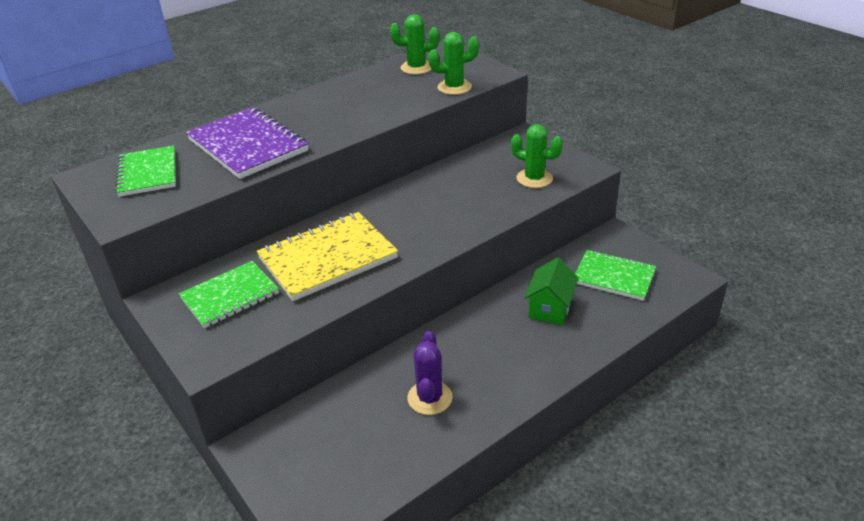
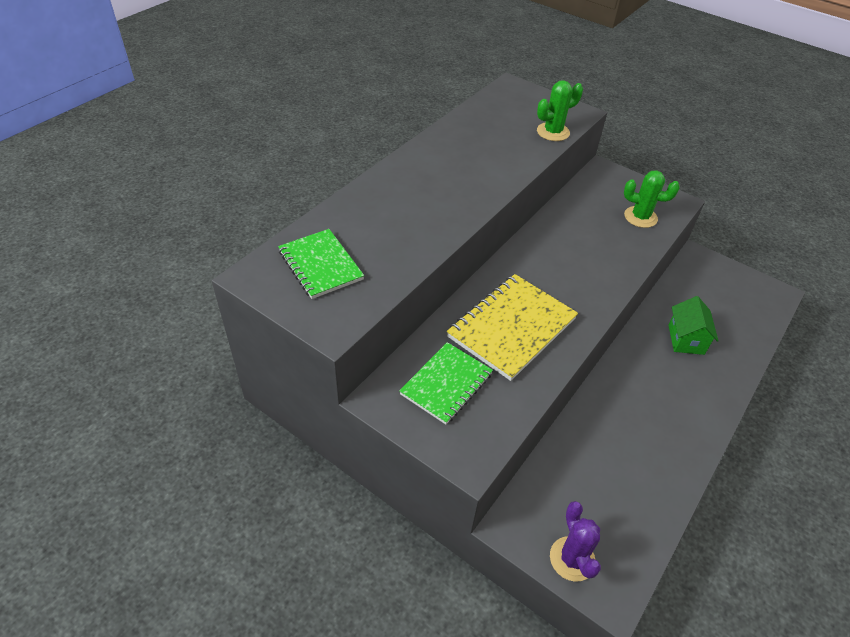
camera: 20 degrees left, 10 degrees up
(248, 145) = (401, 219): purple notebook -> none
(416, 68) = (501, 110): green cactus -> none
(430, 398) = (637, 445): purple cactus -> purple cactus (572, 559)
(614, 277) = (719, 300): green notebook -> none

